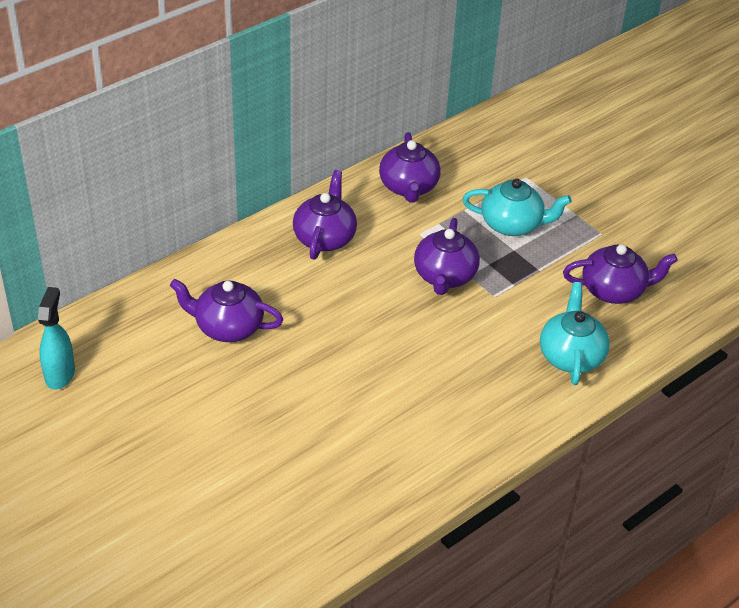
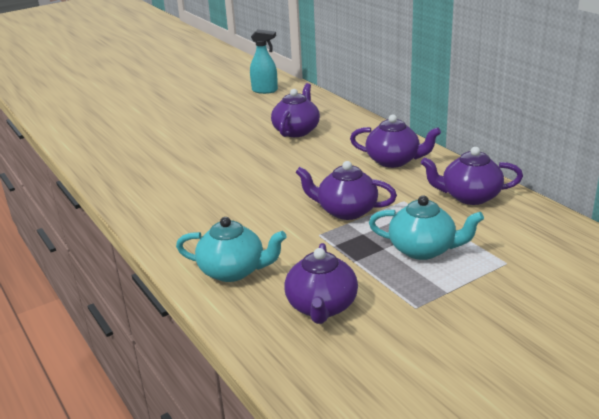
camera: 100 degrees right, 15 degrees down
(512, 224) = (423, 249): turquoise teapot -> turquoise teapot turned 90 degrees counterclockwise

